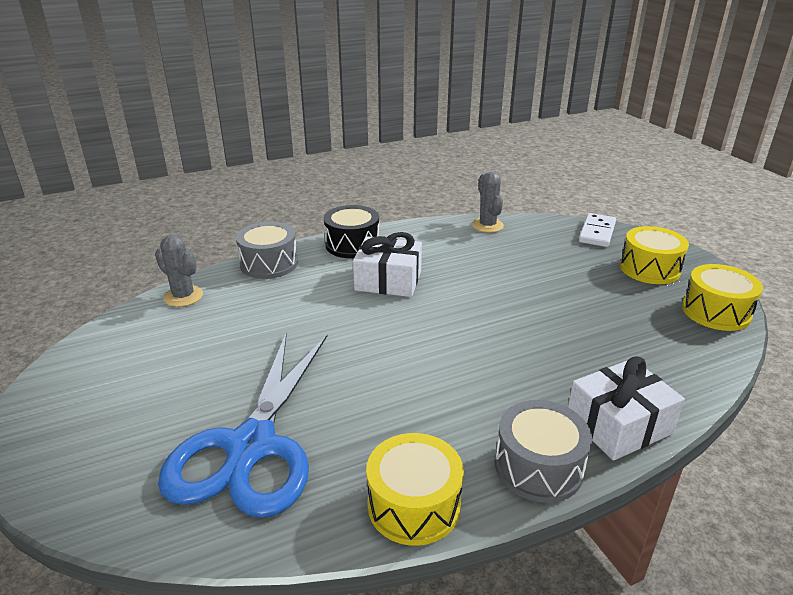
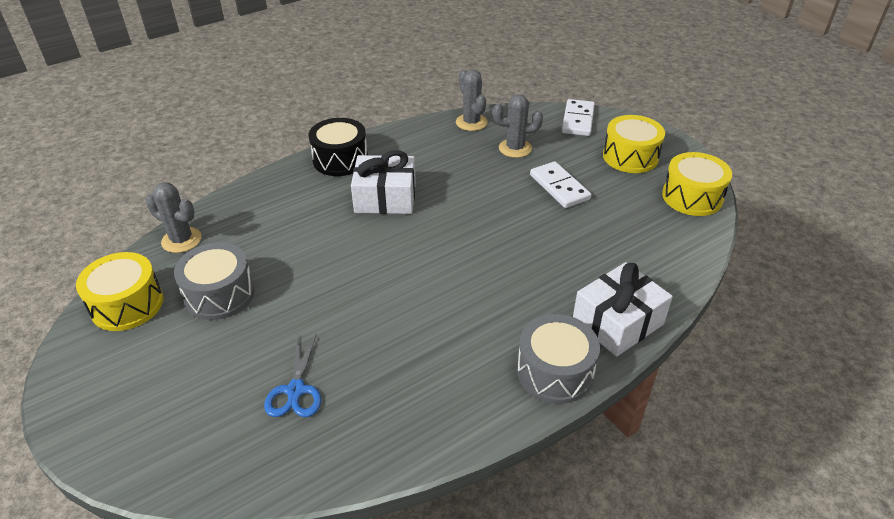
camera: 10 degrees left, 10 degrees up
(251, 447) = (296, 390): blue scissors -> blue scissors, size x0.43
(269, 264) = (260, 191): grey drum -> grey drum (219, 294)
(414, 505) = (454, 423): yellow drum -> yellow drum (127, 304)
(528, 251) = (515, 148): none -> grey cactus
(569, 288) = (559, 187): none -> white domino

